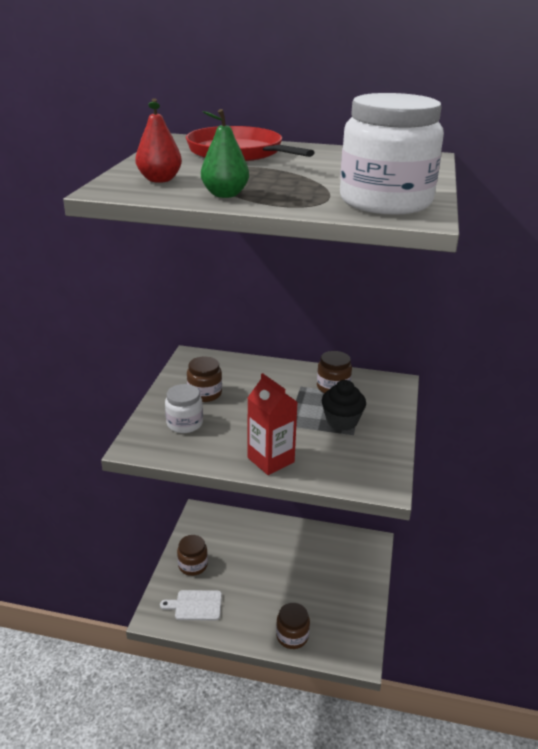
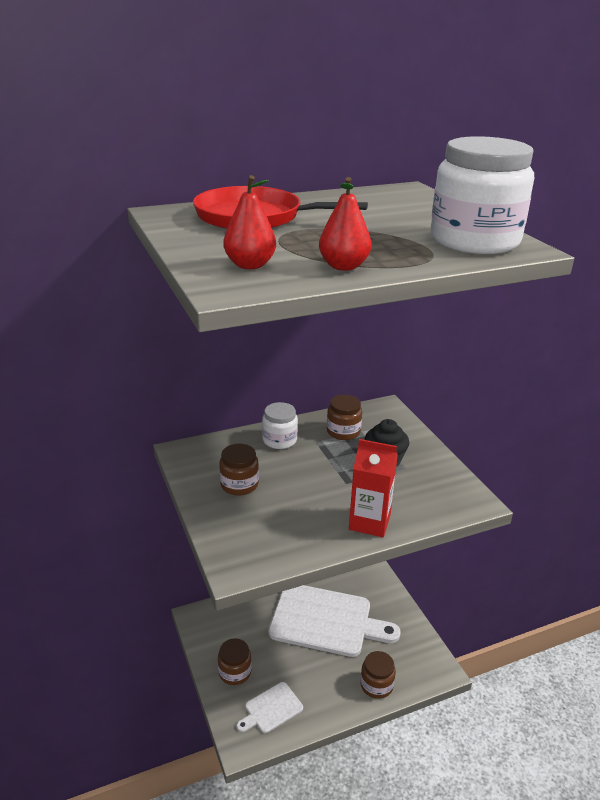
camera: 35 degrees left, 0 degrees up
(184, 423) = (255, 523): white jar -> white jar (279, 440)
(225, 195) = (343, 266): green pear -> red pear
(295, 566) = (326, 621): none -> white cutting board

